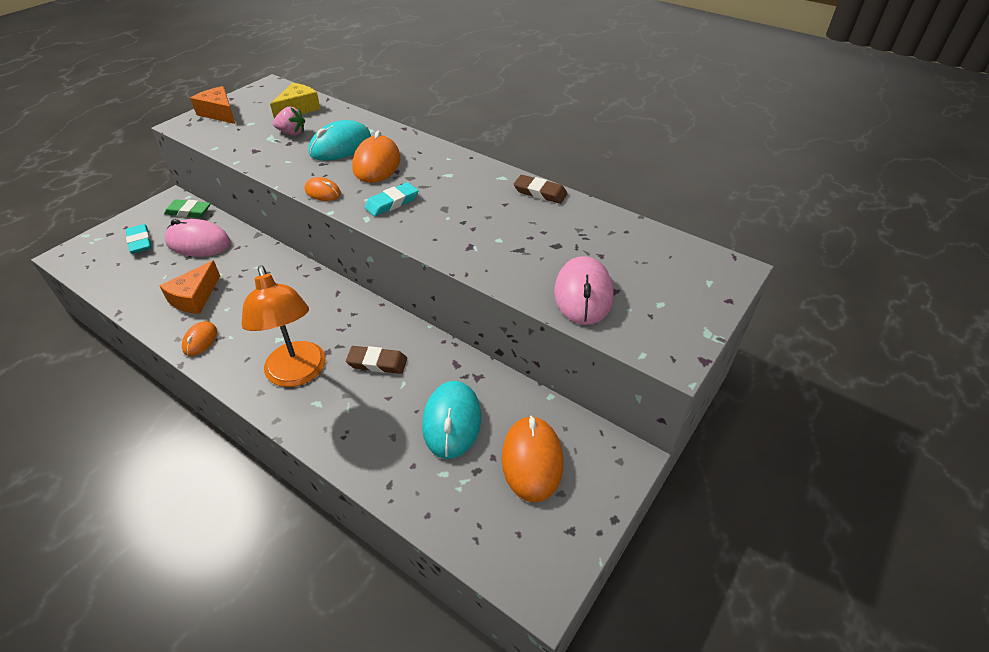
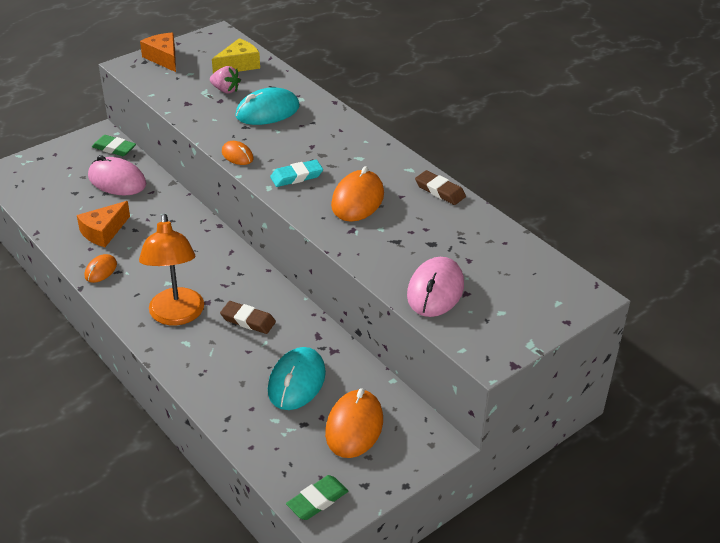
camera: 15 degrees right, 5 degrees down
(140, 242) = (65, 170): turquoise eraser -> none
(376, 164) = (295, 135): orange mouse -> orange mouse (357, 200)
(526, 566) = (317, 500): none -> green eraser

